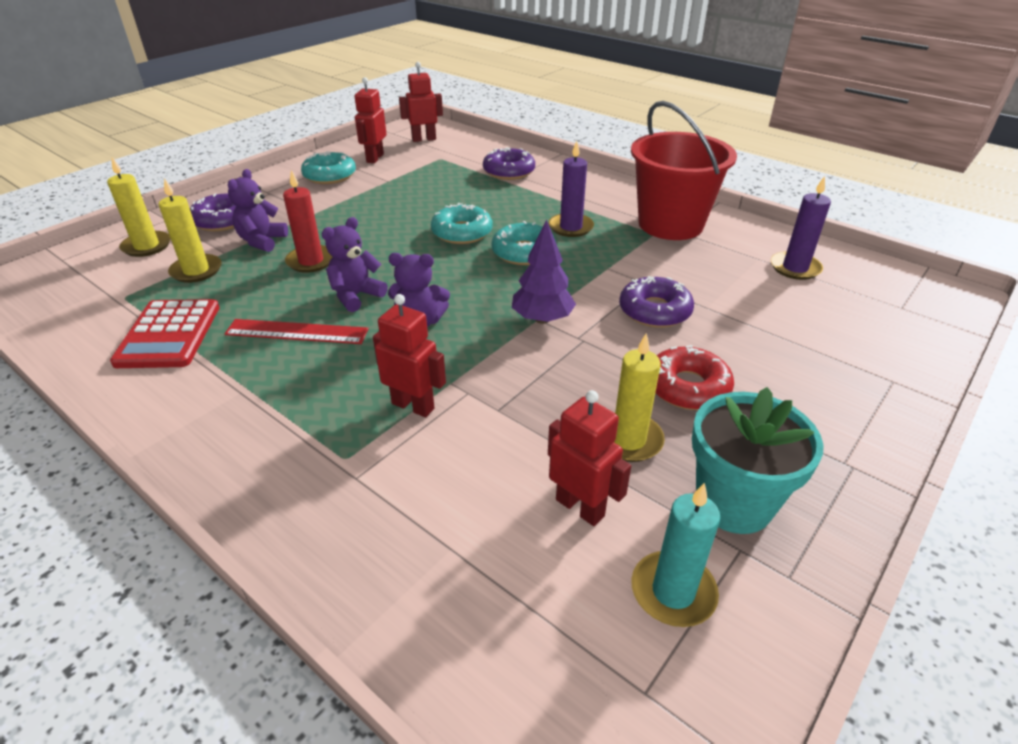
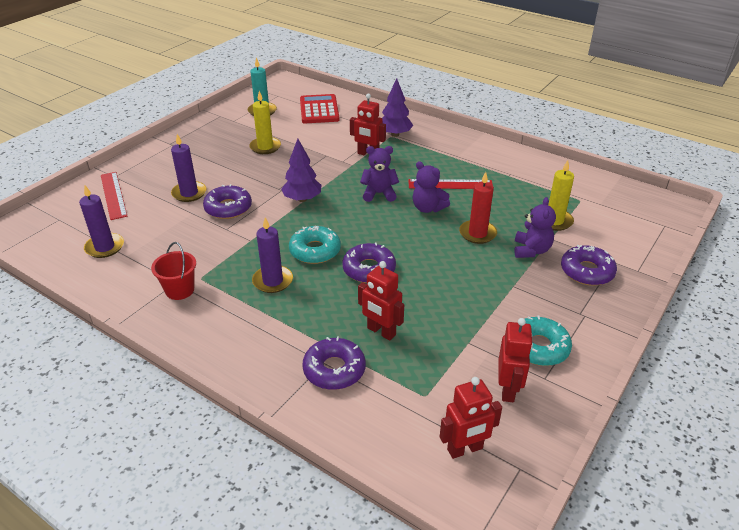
camera: 175 degrees right, 0 degrees up
(147, 246) = (617, 240): yellow candle -> none
(169, 334) = (524, 179): red calculator -> red calculator (319, 110)
(334, 463) = (395, 134): none -> purple tree
(356, 296) = (428, 208): purple teddy bear -> purple teddy bear turned 90 degrees clockwise
(462, 232) = (369, 269): turquoise donut -> purple donut
(580, 507) = (291, 127): red robot -> red robot (381, 331)
(670, 224) = (180, 290): red bucket -> red bucket, size x0.48
(687, 387) = (228, 168): red donut -> none
(730, 338) = (189, 193): none -> purple candle
(733, 503) = (229, 131): turquoise flower pot -> none
(856, 342) = (113, 195): none -> red ruler

